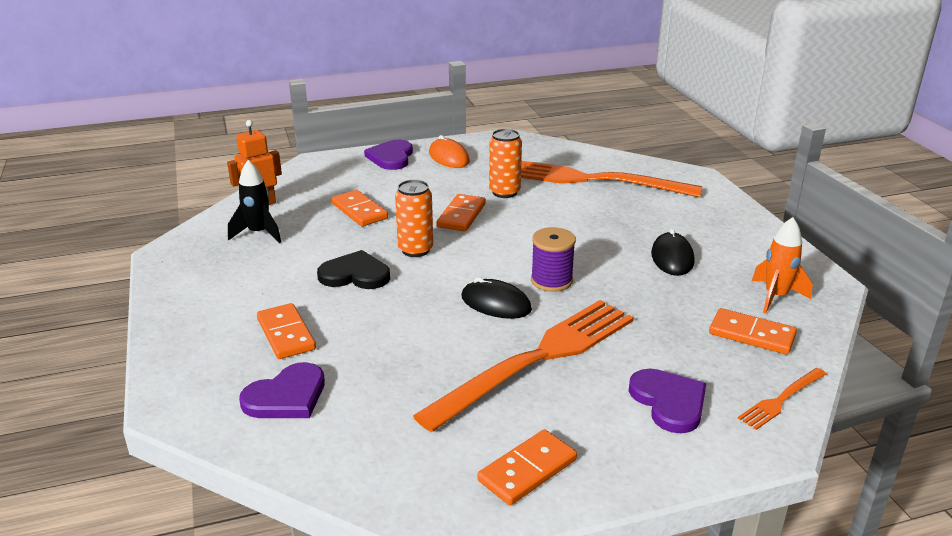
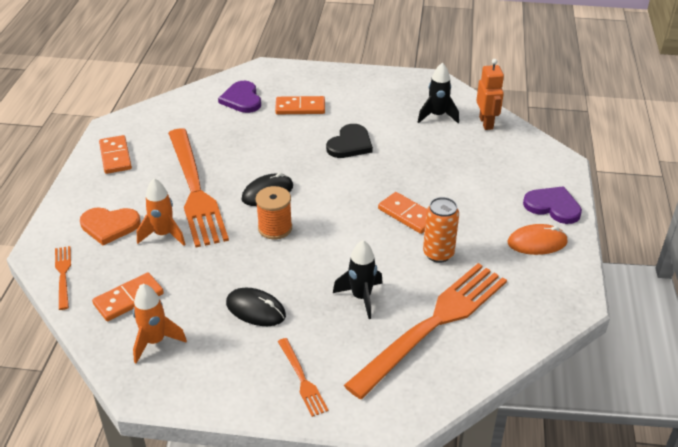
camera: 115 degrees right, 10 degrees up
(359, 211) = (448, 165): orange domino -> none
(415, 250) = (366, 177): orange can -> none
(551, 280) = (275, 228): purple spool -> orange spool
(597, 213) = (361, 297): none -> black rocket
(638, 351) = (163, 235): none -> orange rocket
(669, 402) = (109, 226): purple heart -> orange heart
(714, 217) = (302, 379): none -> orange fork

